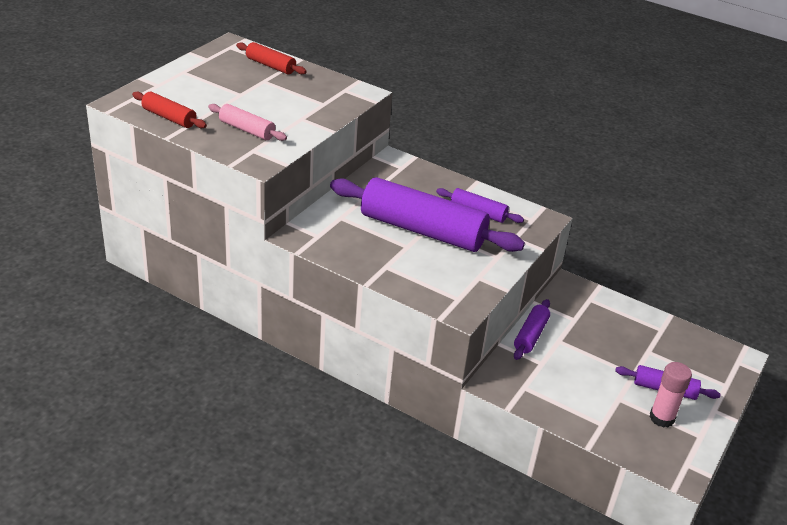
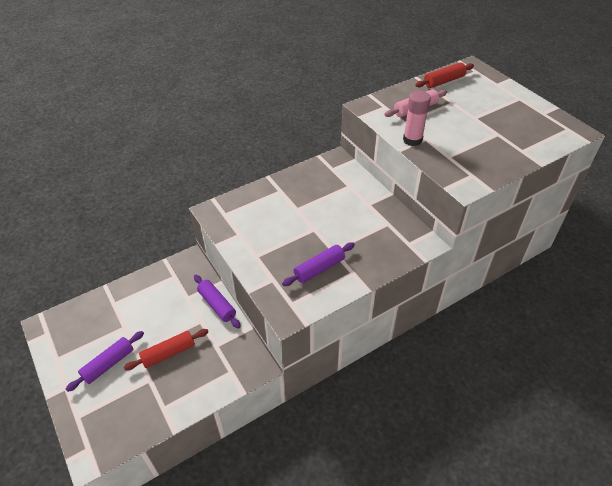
camera: 120 degrees right, 10 degrees up
(270, 66) = (527, 143): red rolling pin -> red rolling pin (168, 353)
(422, 230) = (312, 224): purple rolling pin -> none
(661, 418) = (89, 344): pink glue stick -> pink glue stick (412, 140)

